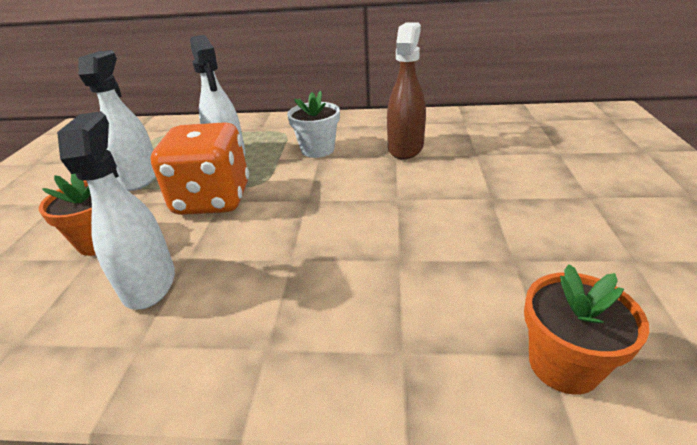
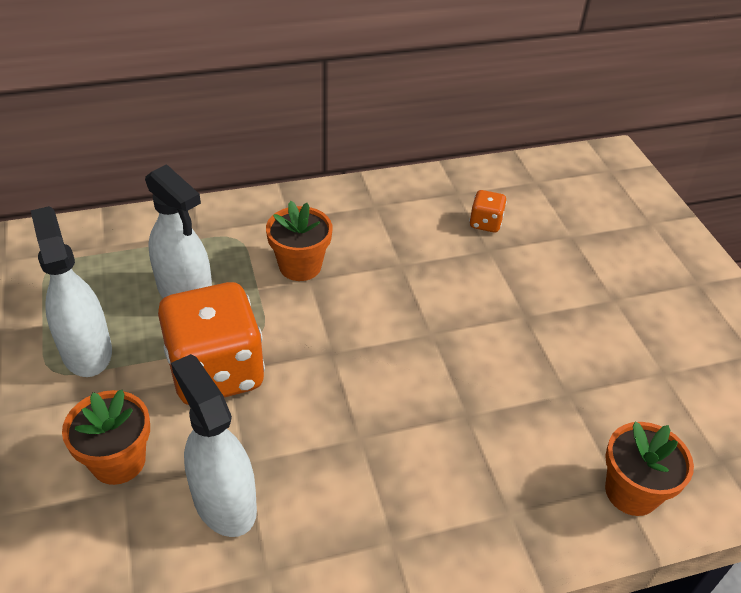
camera: 25 degrees left, 10 degrees up
(317, 150) = (300, 266): white flower pot -> orange flower pot
(405, 148) = (406, 249): brown spray bottle -> none
(481, 139) = (485, 223): none -> orange dice

